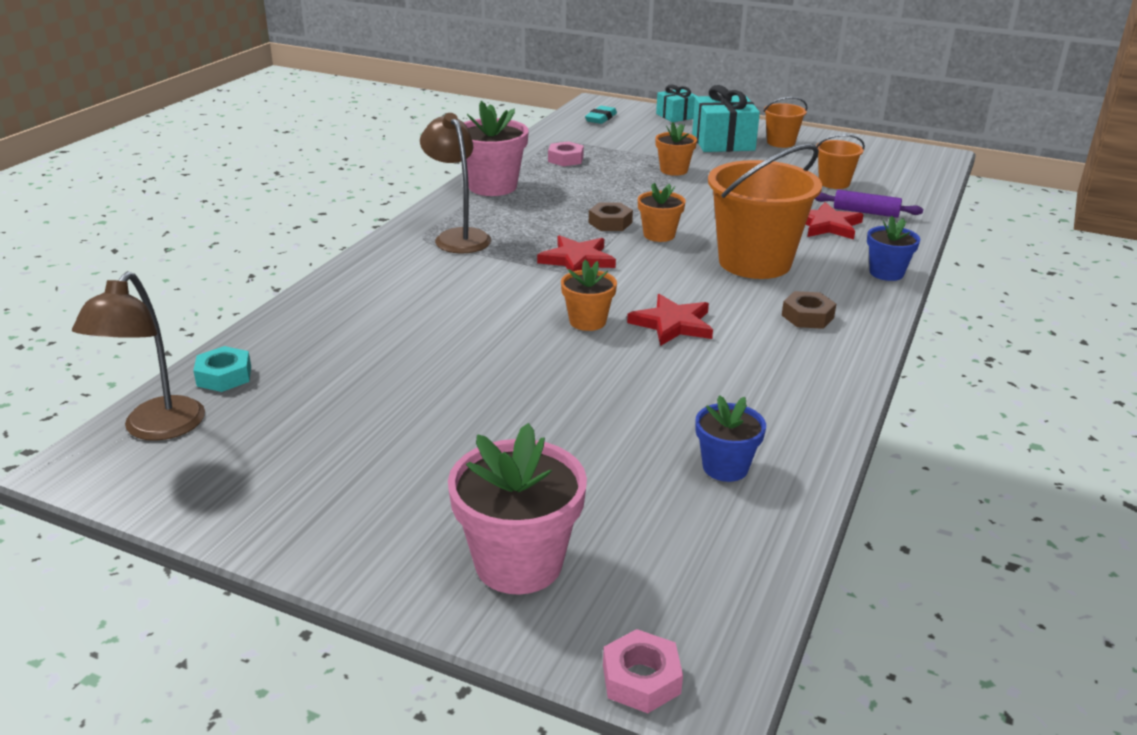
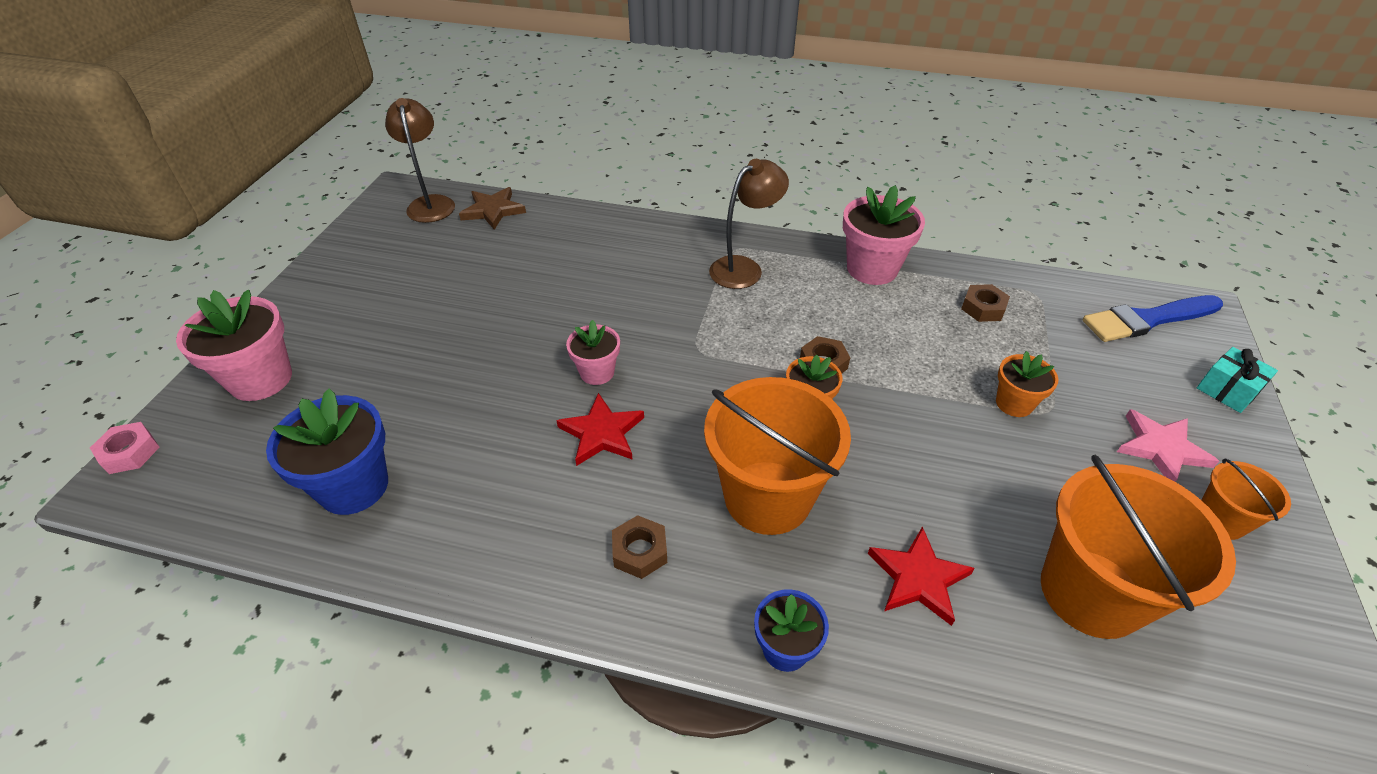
camera: 80 degrees right, 15 degrees up
(156, 429) = (431, 203): brown lamp -> brown lamp turned 75 degrees clockwise
(224, 376) = (493, 210): turquoise nut -> brown star
(565, 159) = (983, 308): pink nut -> brown nut
(577, 260) = (723, 350): red star -> none
(587, 321) = (597, 372): orange flower pot -> pink flower pot
(601, 118) = (1147, 319): turquoise eraser -> blue brush
(723, 142) = (1161, 448): turquoise gift -> pink star
(725, 467) = (354, 486): blue flower pot -> blue flower pot, size x1.70
(834, 183) = (1090, 592): orange bucket -> orange bucket, size x2.01
(866, 212) = (994, 633): purple rolling pin -> none

